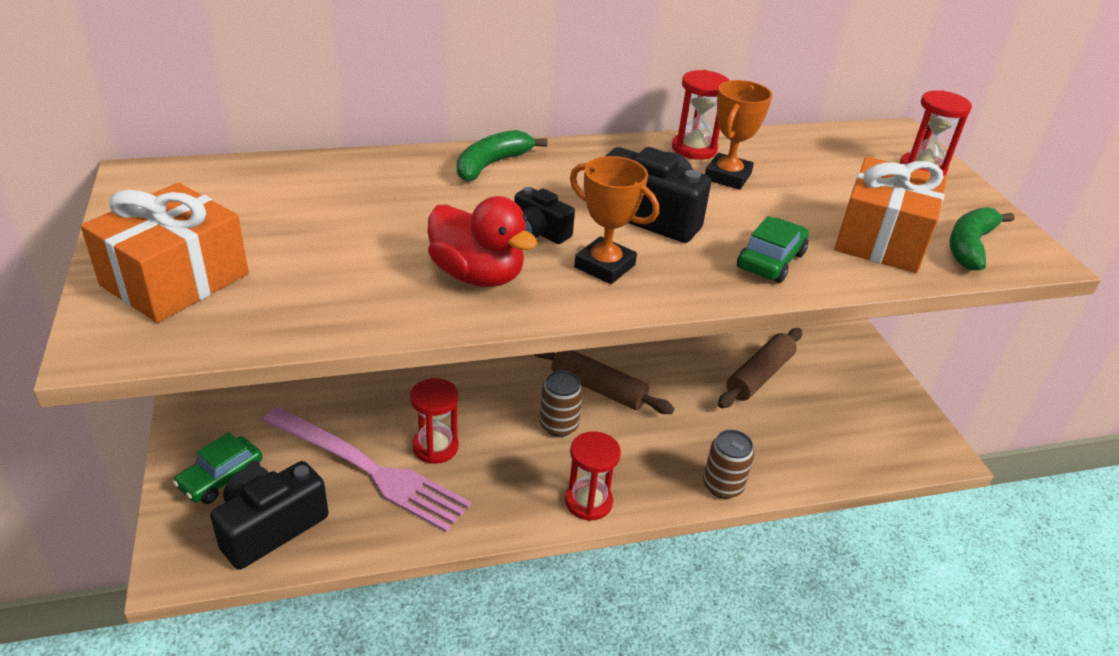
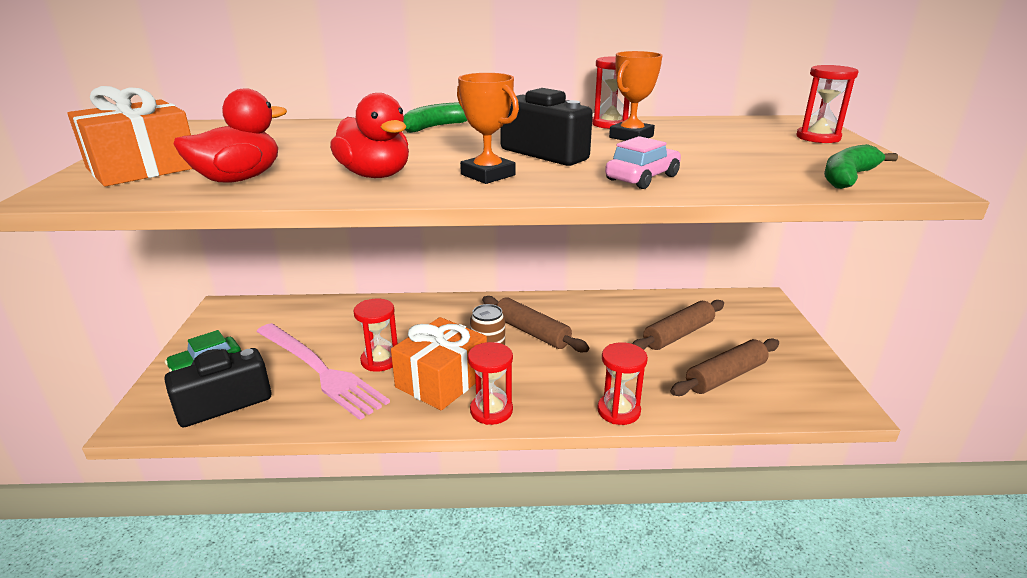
camera: 15 degrees right, 10 degrees down
(317, 294) = (239, 179): none -> red duck
(539, 232) = (446, 157): black camera -> none
(722, 486) = (618, 411): brown can -> red hourglass
(771, 261) = (642, 178): green car -> pink car
(820, 428) = (725, 376): none -> brown rolling pin
(881, 239) = (758, 170): orange gift -> orange gift (441, 380)

